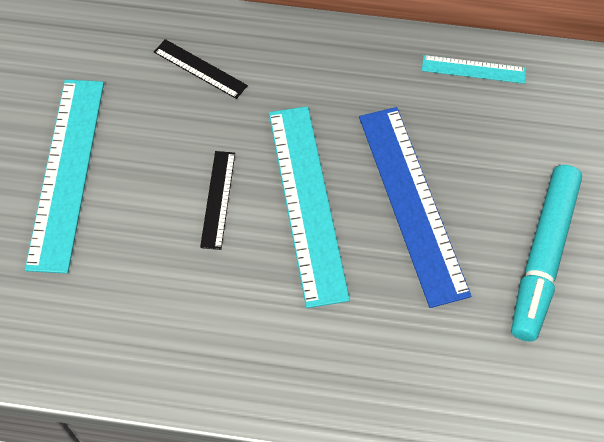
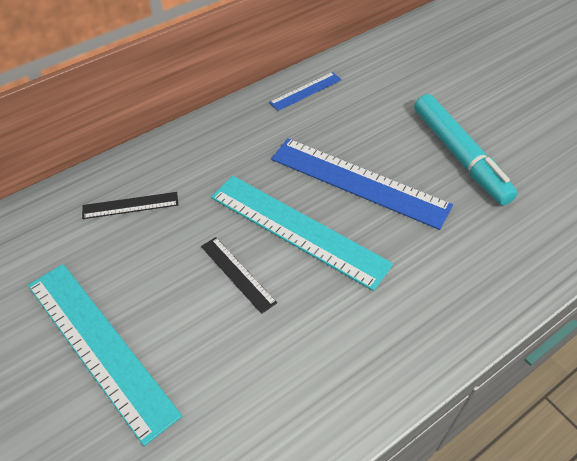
camera: 45 degrees left, 10 degrees down
(473, 69) = (305, 91): turquoise ruler -> blue ruler

